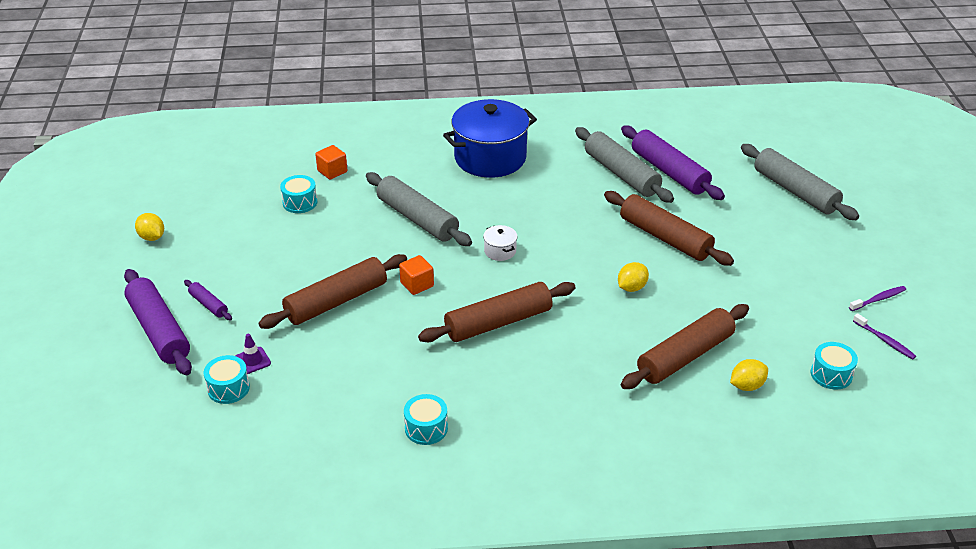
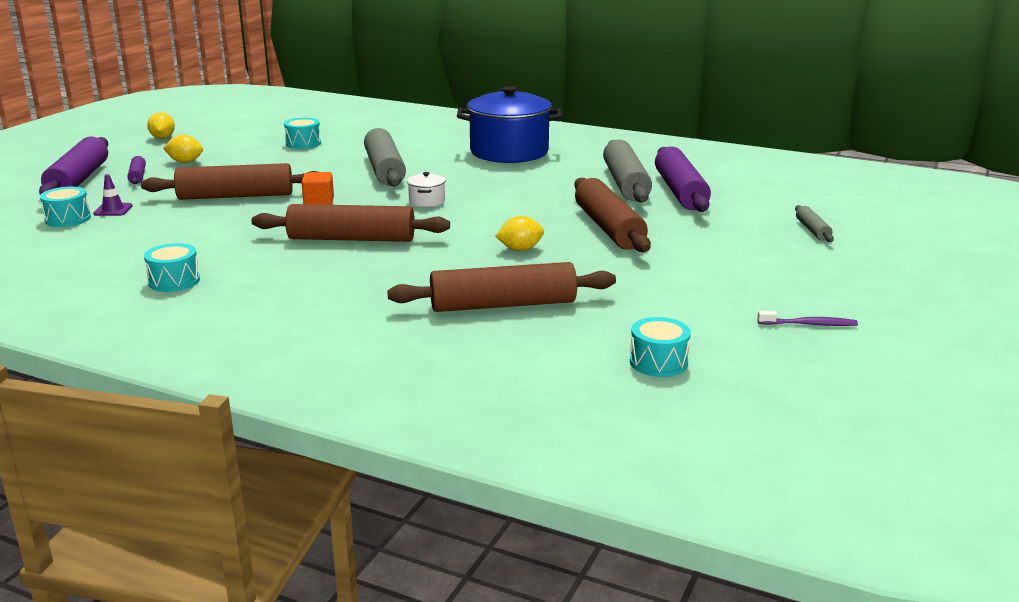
camera: 30 degrees right, 15 degrees down
(332, 171) = (358, 134): orange cube -> none
(747, 386) = (540, 342): yellow lemon -> yellow lemon (185, 162)
(795, 191) = (812, 230): grey rolling pin -> grey rolling pin, size x0.47
(885, 340) = (771, 356): purple toothbrush -> none

